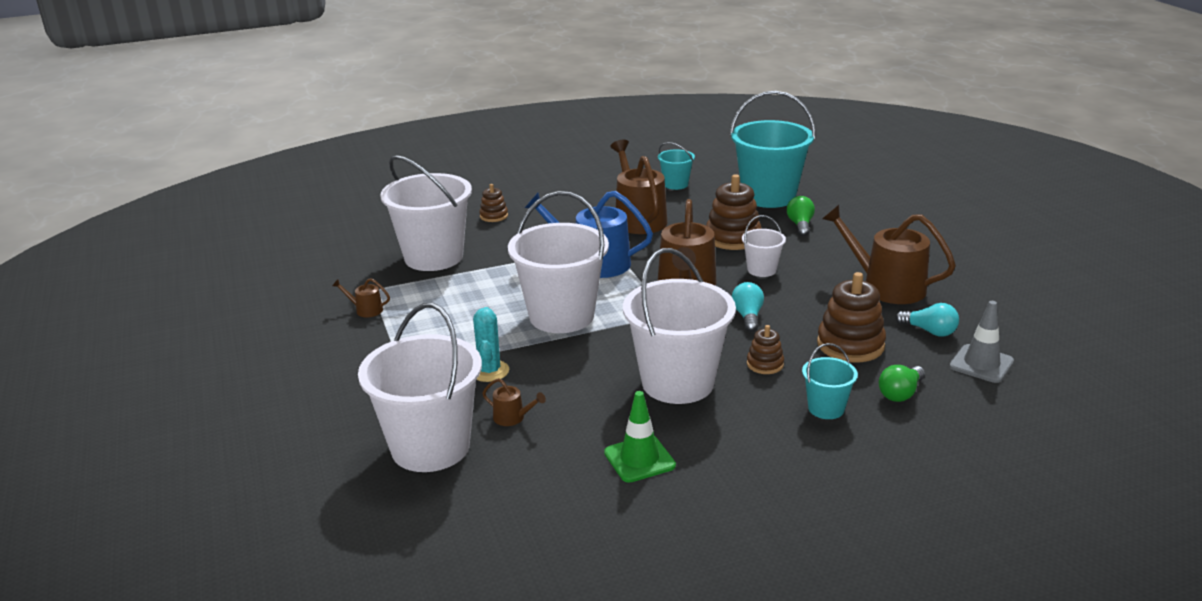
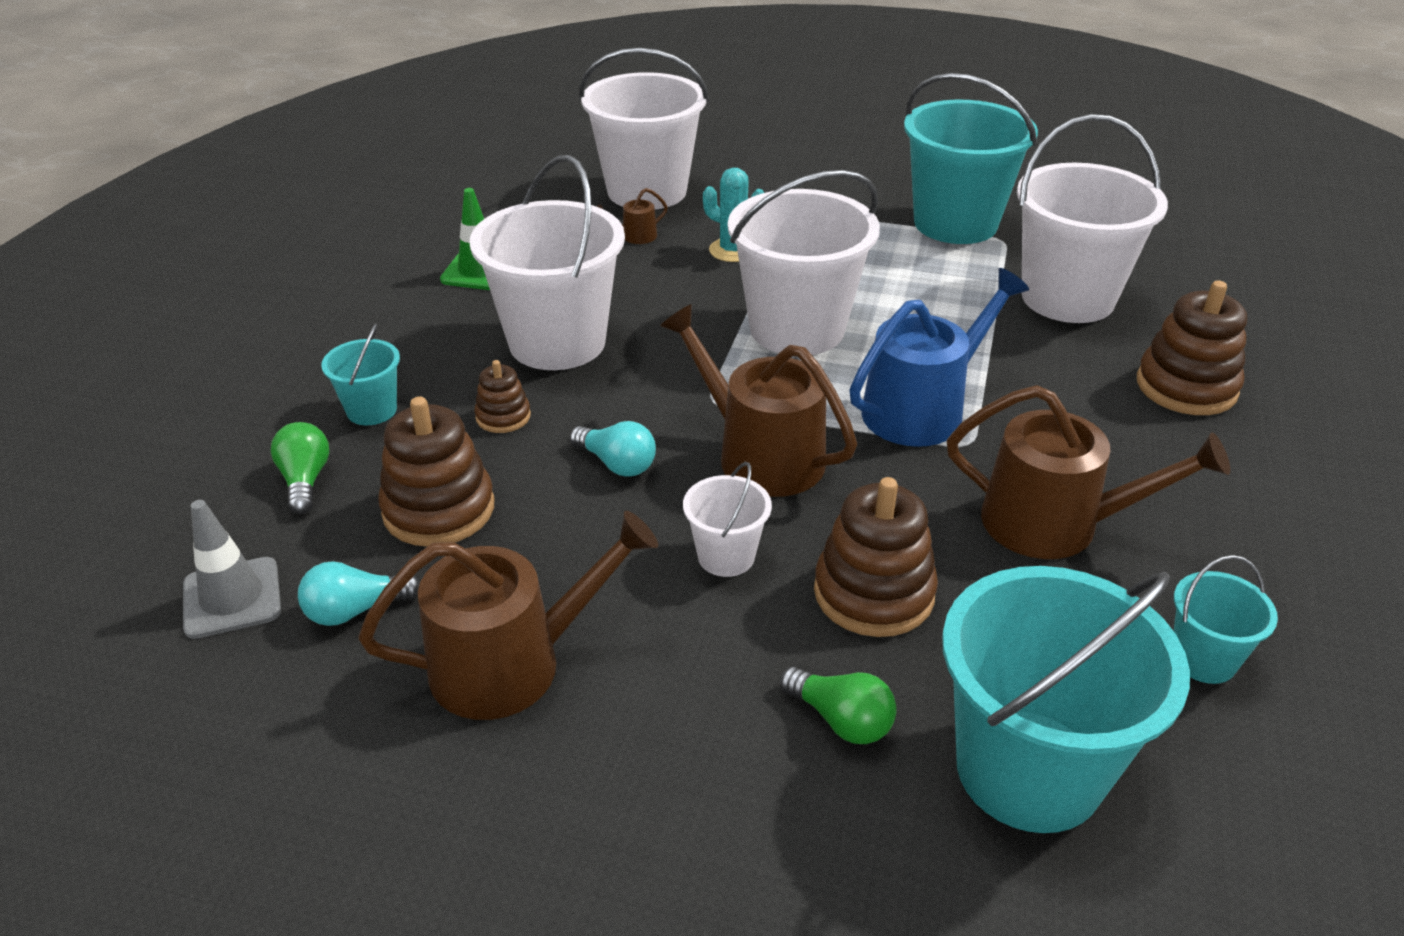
camera: 125 degrees right, 10 degrees up
(366, 310) = (955, 223): brown watering can -> turquoise bucket
(494, 216) = (1186, 387): brown stacking toy -> brown stacking toy, size x1.85

